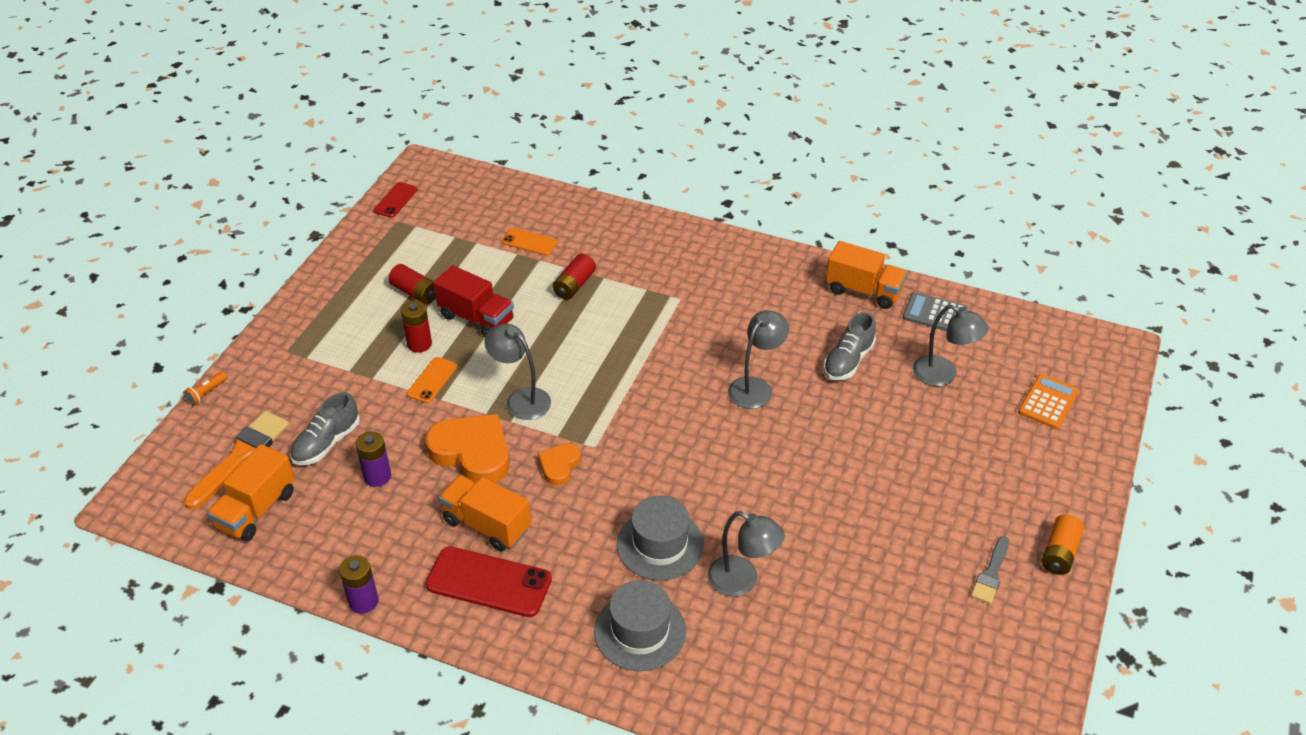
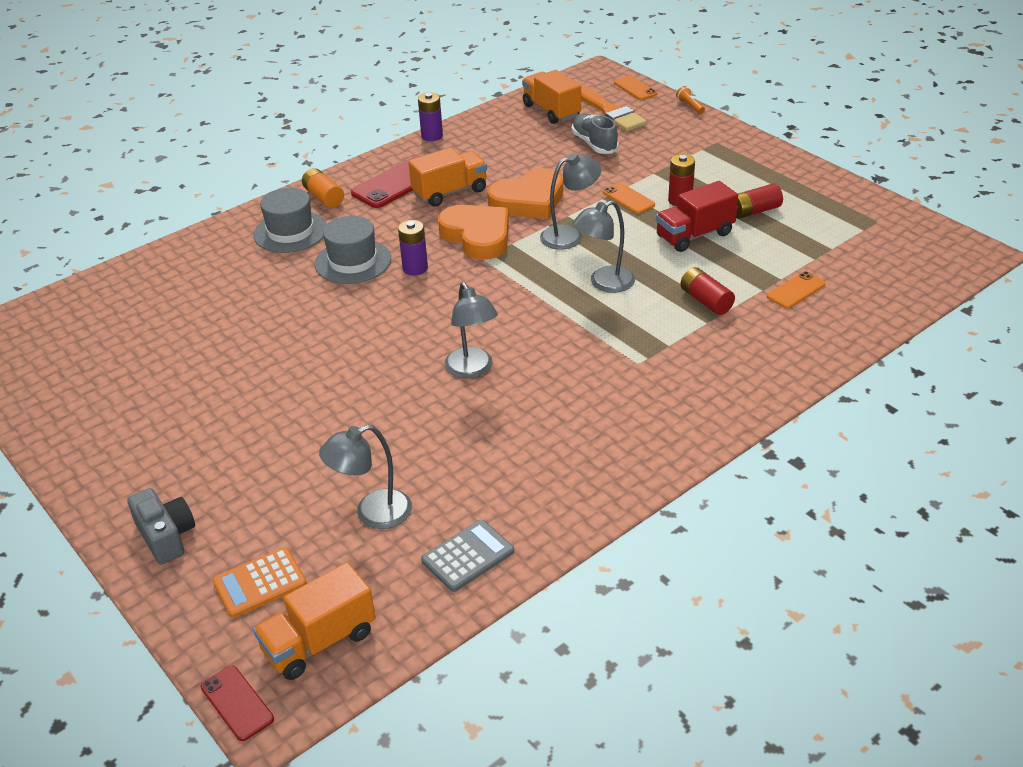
camera: 120 degrees right, 5 degrees down
(171, 453) = (635, 88): none -> orange phone
(377, 476) = (541, 158): purple battery -> purple battery (415, 268)
(395, 200) = (915, 226): red phone -> red phone (237, 703)
(559, 466) = (477, 236): orange heart -> orange heart, size x1.86
(742, 581) = (279, 289): grey lamp -> grey lamp (604, 283)
(848, 361) = (454, 448): grey shoe -> none
(864, 291) = (551, 510): orange truck -> orange truck (319, 641)
(991, 573) = (135, 426): grey brush -> none
(1048, 402) = (260, 583): orange calculator -> orange calculator turned 90 degrees clockwise
(1059, 553) = (102, 482): orange battery -> orange battery (324, 197)
(1063, 477) = (166, 536): none -> grey camera

